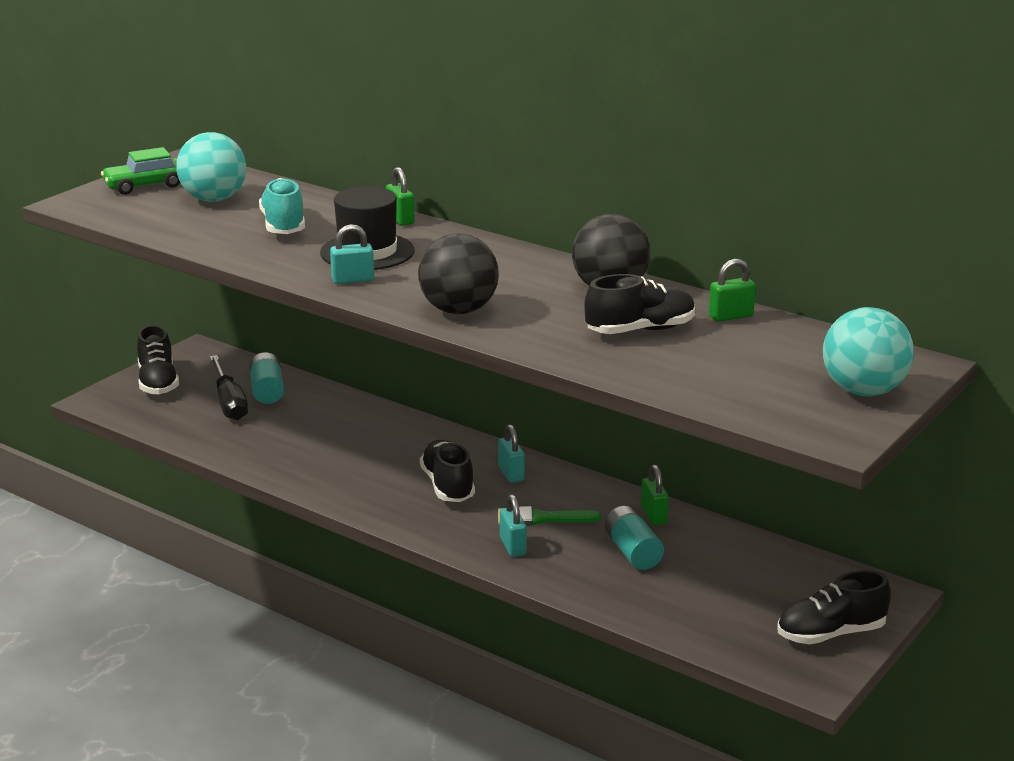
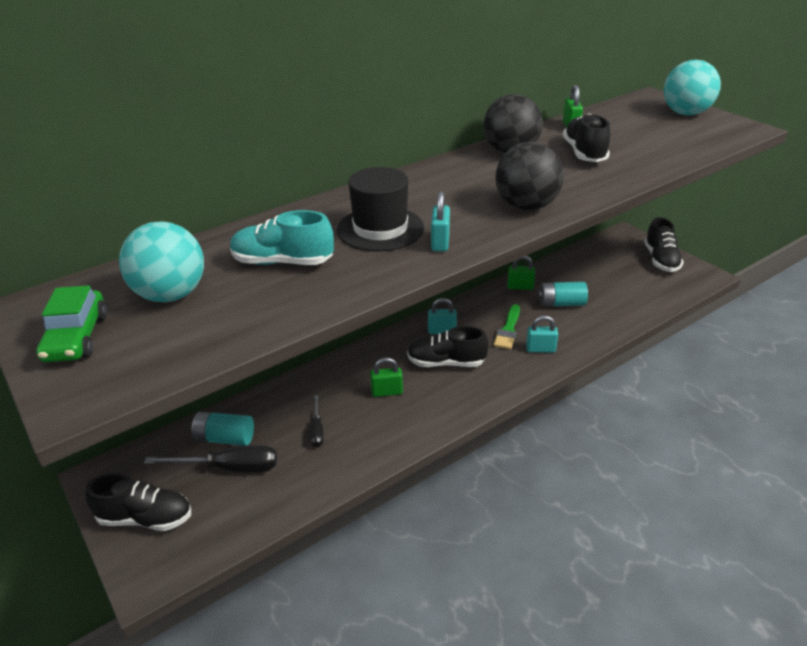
camera: 70 degrees left, 10 degrees up
(297, 433) = (317, 430): none -> black screwdriver
(400, 219) = (317, 206): green padlock -> green padlock (387, 392)

